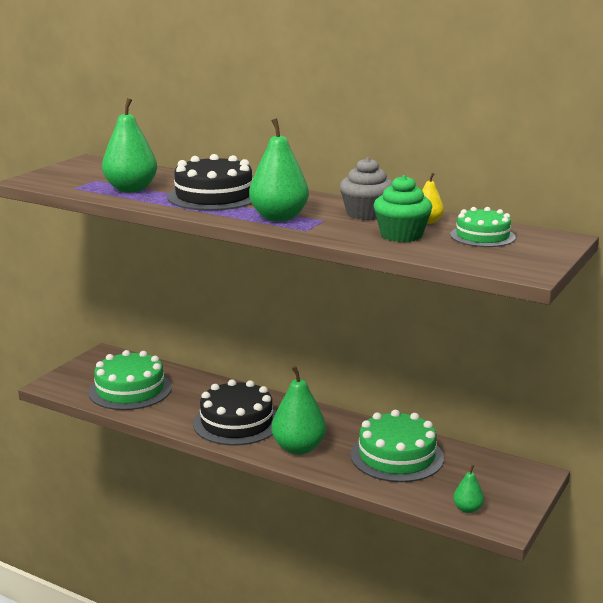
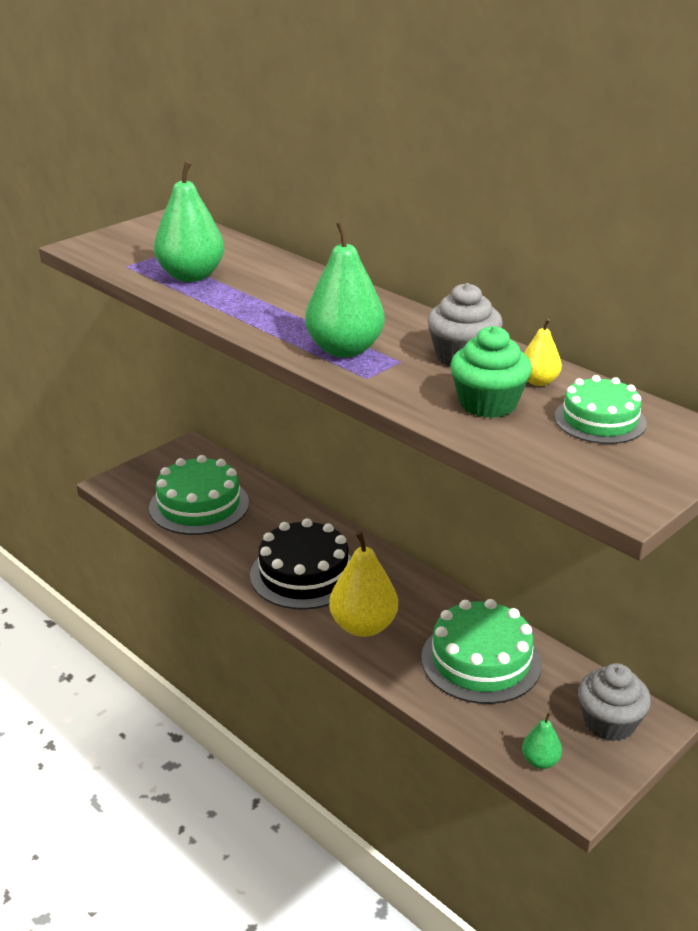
camera: 15 degrees right, 10 degrees up
(214, 196) = (285, 300): black cake -> none
(298, 448) = (363, 626): green pear -> yellow pear
(505, 479) = (609, 723): none -> grey cupcake

